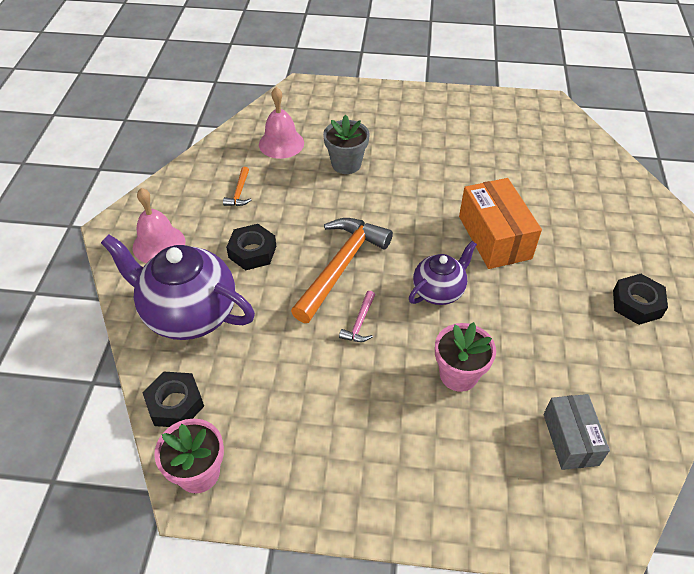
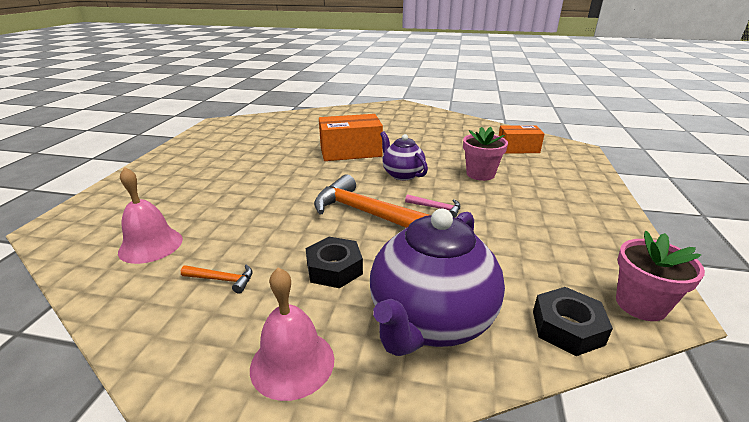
camera: 85 degrees left, 20 degrees down
(346, 164) = (223, 205): grey flower pot -> none
(570, 439) = (518, 148): grey box -> orange box
(637, 304) = (415, 123): black nut -> none

